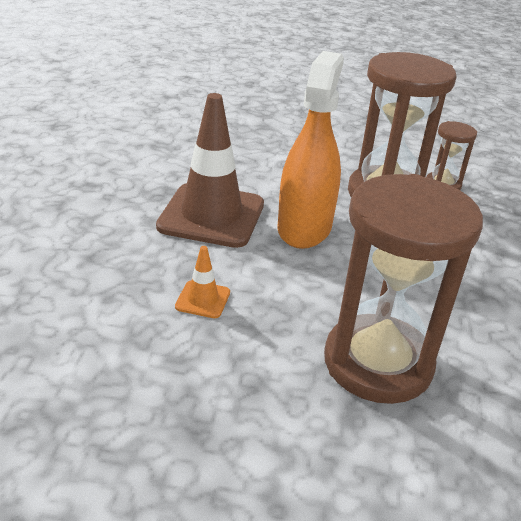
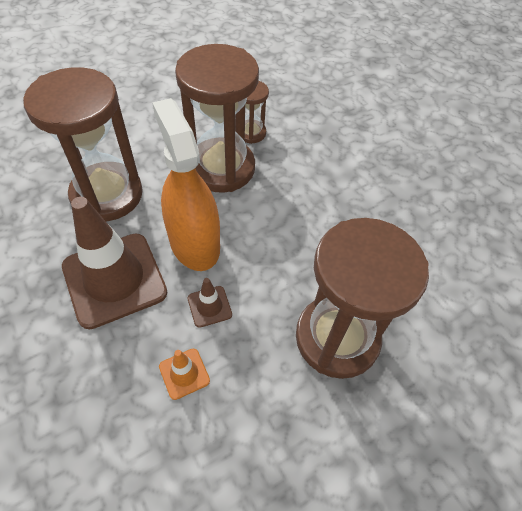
camera: 40 degrees left, 20 degrees up
(262, 166) = (107, 194): none -> brown hourglass
(273, 272) = (209, 306): none -> brown traffic cone

